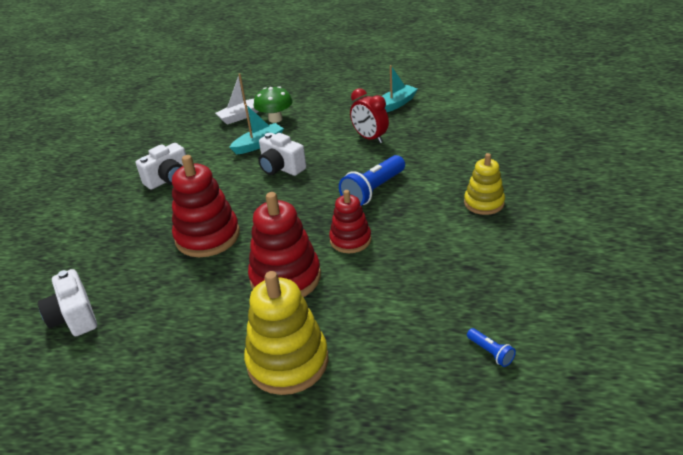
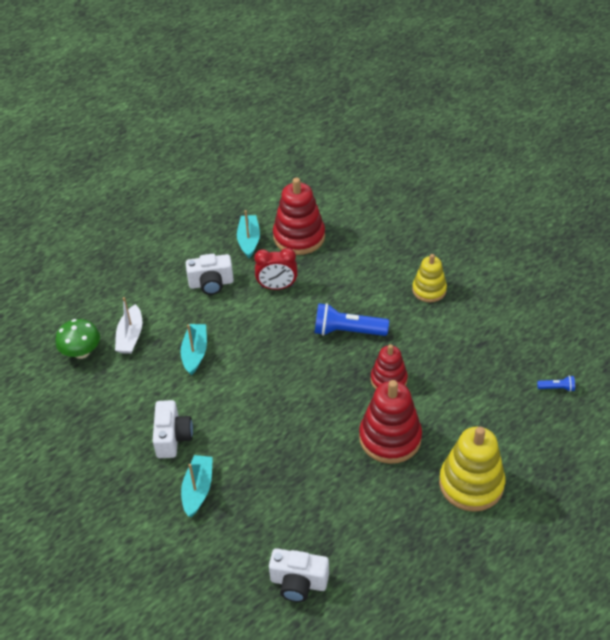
camera: 50 degrees left, 10 degrees up
(130, 216) = (198, 489): none -> turquoise boat
(207, 236) = (289, 454): red stacking toy -> red stacking toy (299, 237)
(275, 119) = (168, 319): green mushroom -> green mushroom (81, 352)
(281, 168) = (250, 361): white camera -> white camera (211, 284)
(373, 191) = (347, 331): blue flashlight -> blue flashlight turned 105 degrees clockwise

